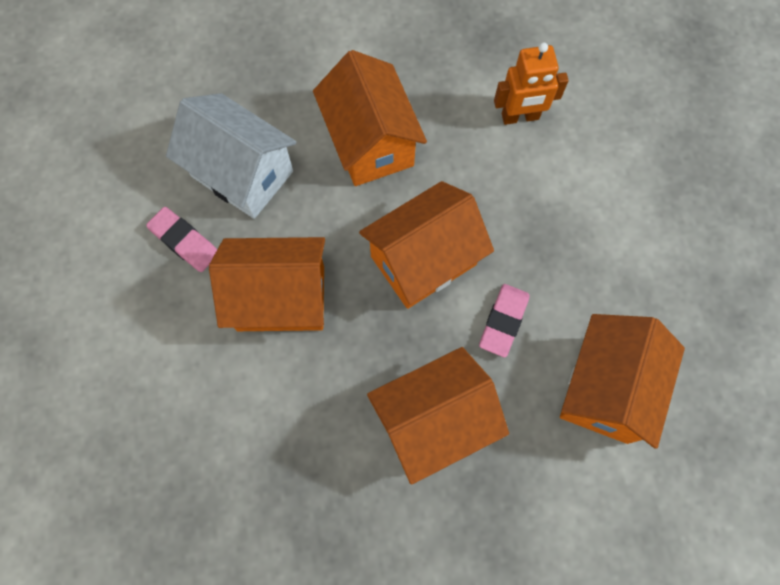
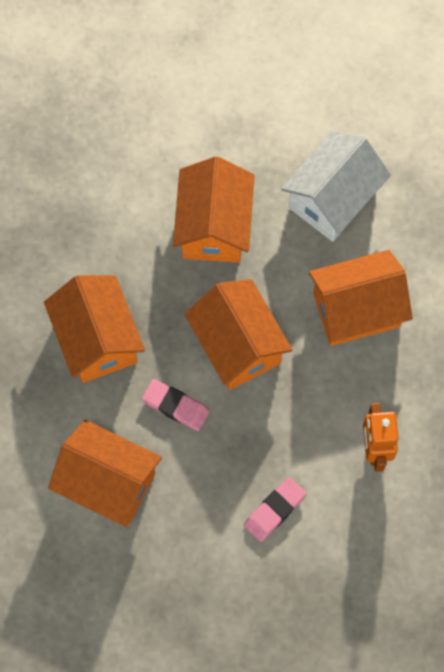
camera: 95 degrees right, 0 degrees up
(184, 241) = (272, 151): pink eraser -> pink eraser (274, 510)

